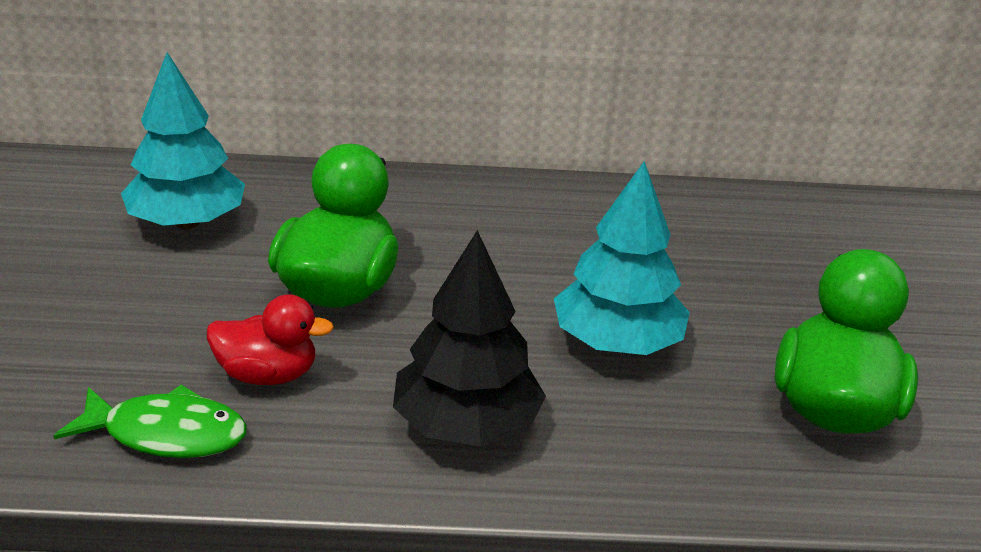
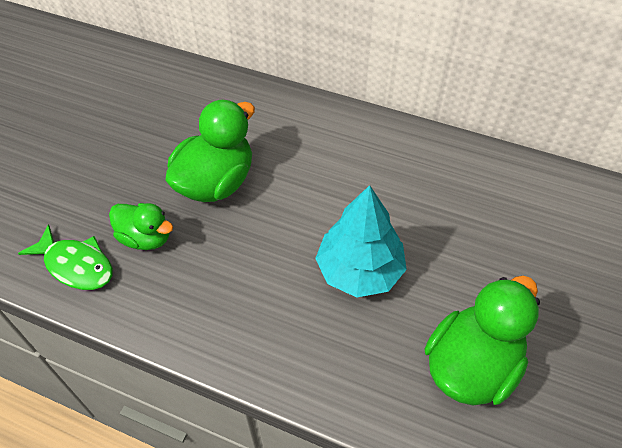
camera: 25 degrees right, 20 degrees up
(187, 222) = (158, 109): turquoise tree -> none
(267, 375) = (146, 238): red duck -> green duck
(466, 424) = (234, 307): black tree -> none

